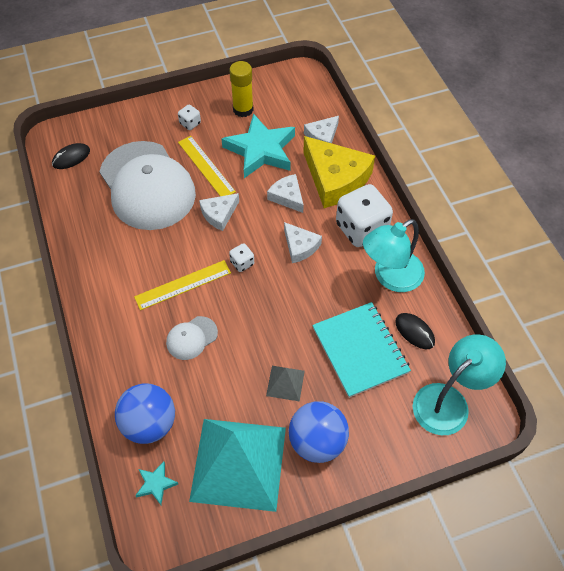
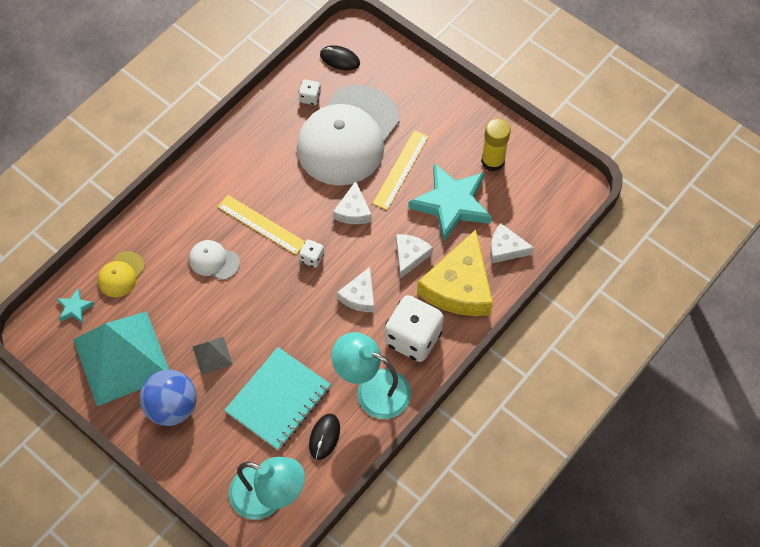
camera: 60 degrees right, 5 degrees up
(149, 423) = (121, 274): blue ball -> yellow cap
(190, 123) = (443, 127): white dice -> white dice (310, 97)
(219, 214) = (353, 211): white cheese -> white cheese turned 105 degrees counterclockwise

